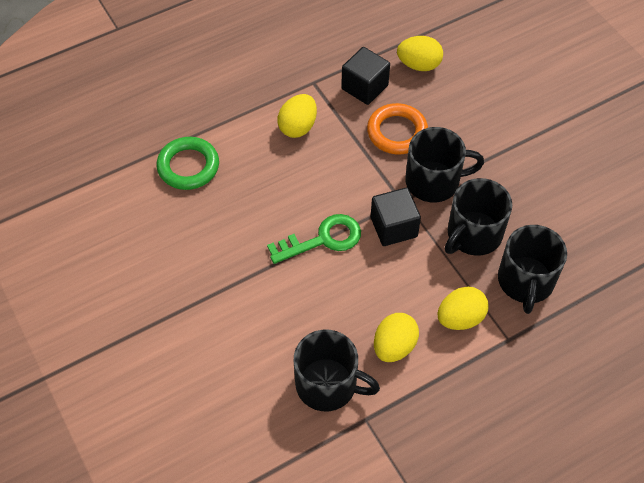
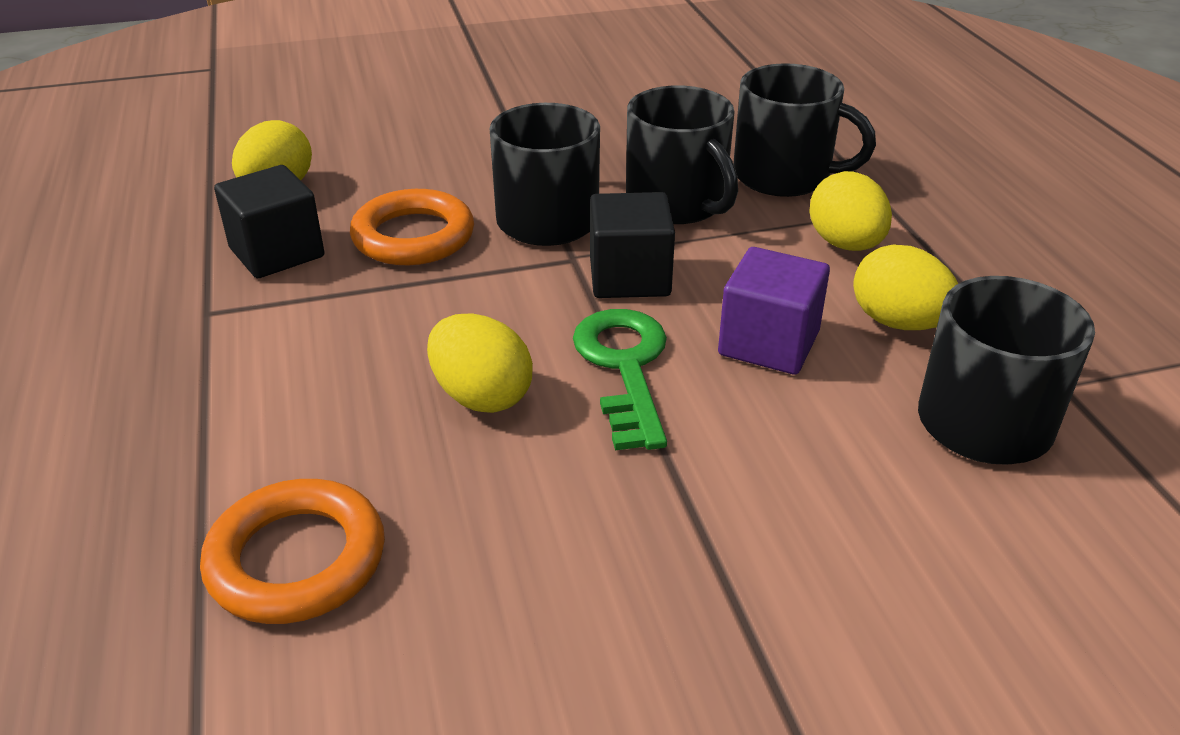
camera: 75 degrees left, 20 degrees down
(188, 166) = (296, 559): green ring -> orange ring
(298, 127) = (309, 352): yellow egg -> yellow egg (481, 396)
(358, 292) = (768, 343): none -> purple cube

